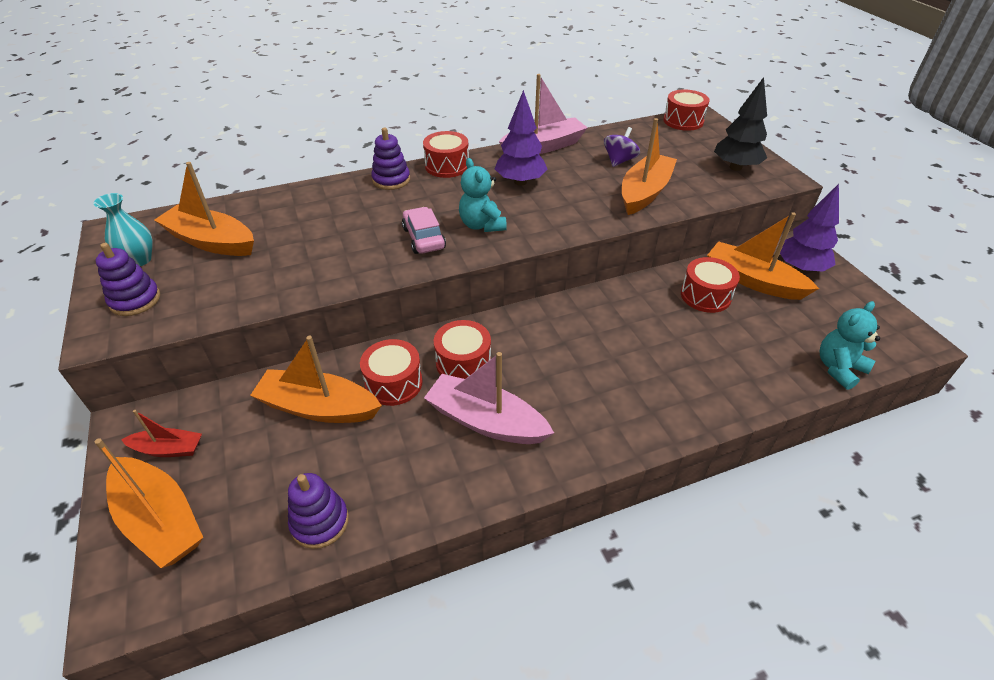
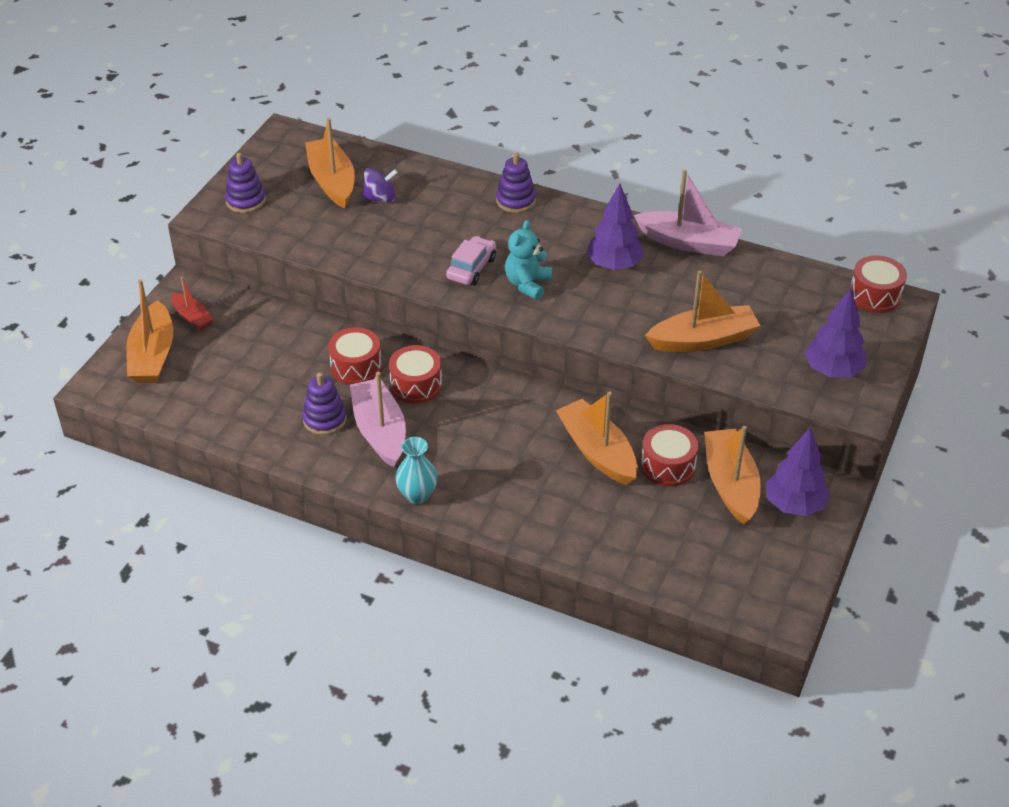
camera: 45 degrees right, 0 degrees up
(139, 260) = (276, 169): turquoise vase -> turquoise vase (417, 495)
(318, 407) = (295, 350): orange boat -> orange boat (597, 452)
(320, 522) = (224, 416): purple stacking toy -> purple stacking toy (325, 419)
(447, 166) = (577, 213): red drum -> none
(619, 161) = (734, 297): purple spinning top -> purple spinning top (380, 198)
(735, 167) = (833, 371): black tree -> purple tree
(838, 368) = (677, 585): turquoise teddy bear -> none

